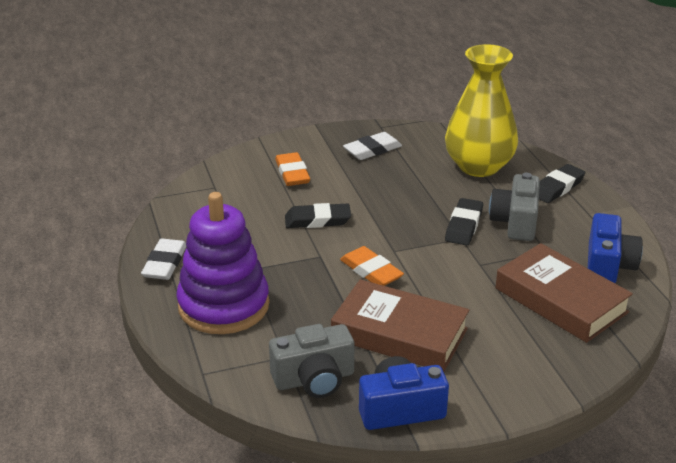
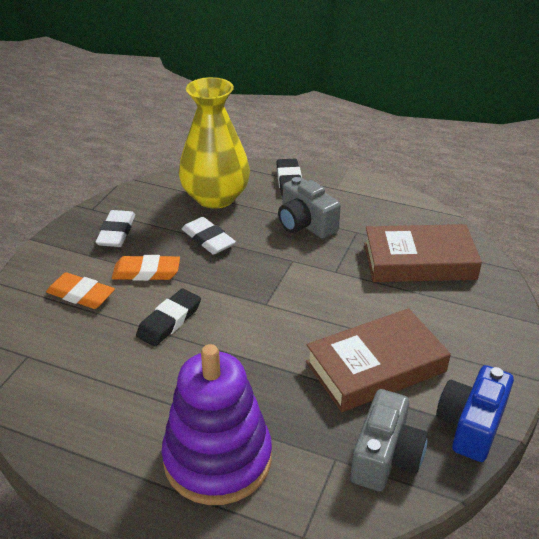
camera: 50 degrees left, 5 degrees up
(165, 263) = (99, 466): white eraser -> white eraser (208, 239)
(371, 271) = (277, 333): orange eraser -> orange eraser (146, 272)
(464, 226) = (279, 249): black eraser -> none
(608, 266) = (403, 217): blue camera -> none

